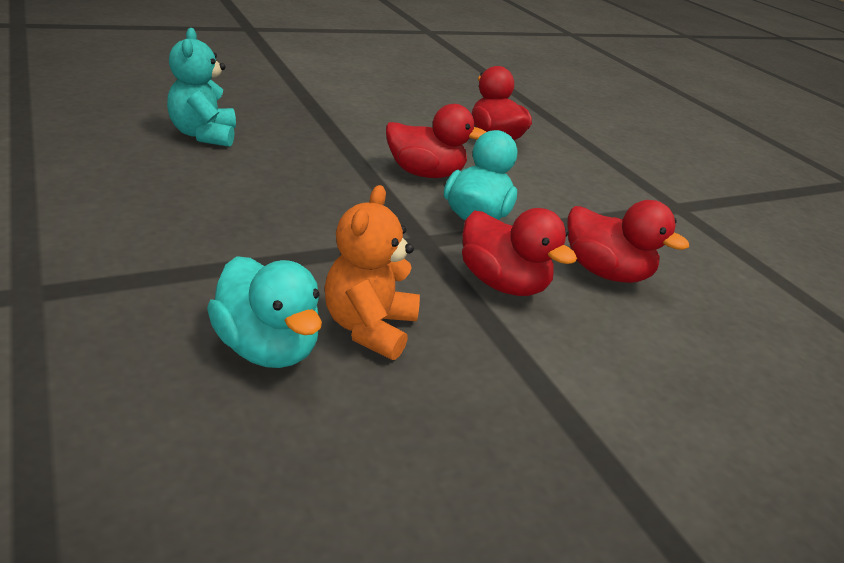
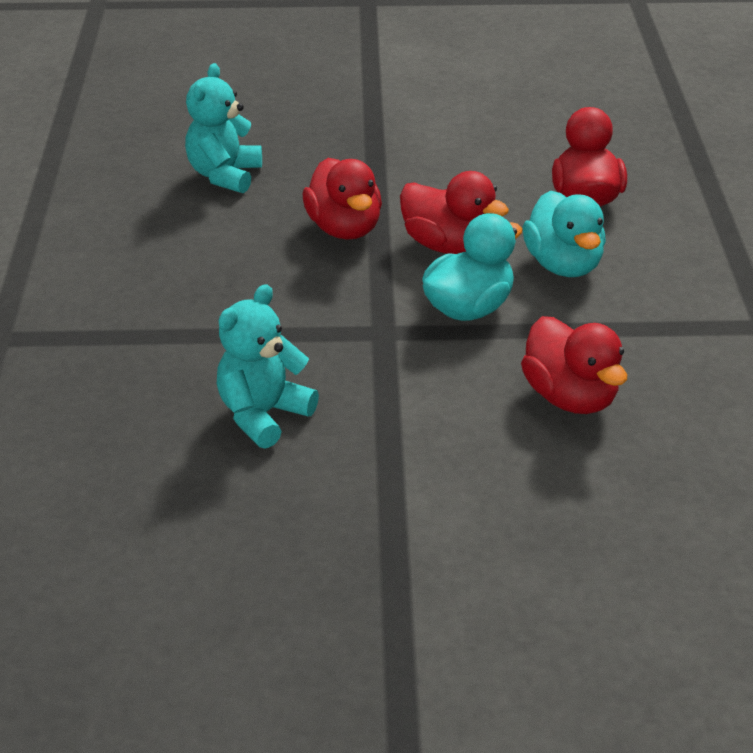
camera: 30 degrees right, 5 degrees up
(267, 347) = (162, 417): turquoise duck -> turquoise duck (563, 265)
(369, 327) = (263, 415): orange teddy bear -> turquoise teddy bear
(502, 283) = (433, 392): red duck -> red duck (344, 228)

